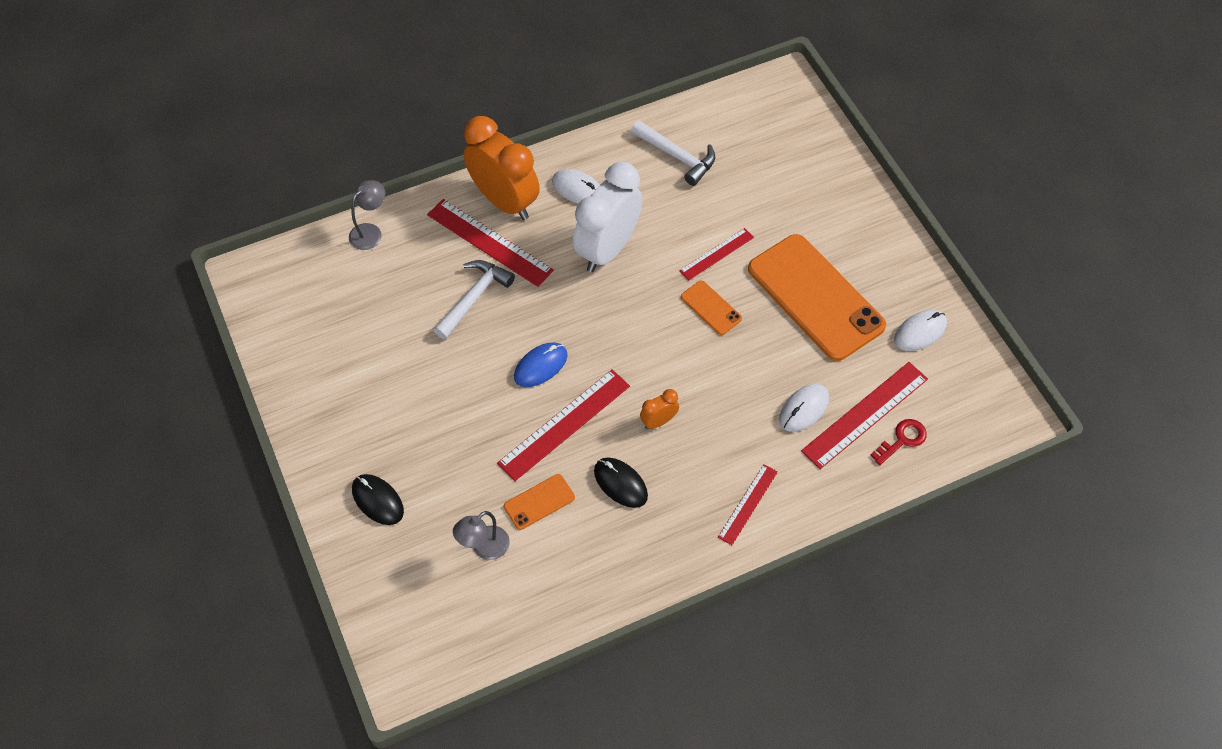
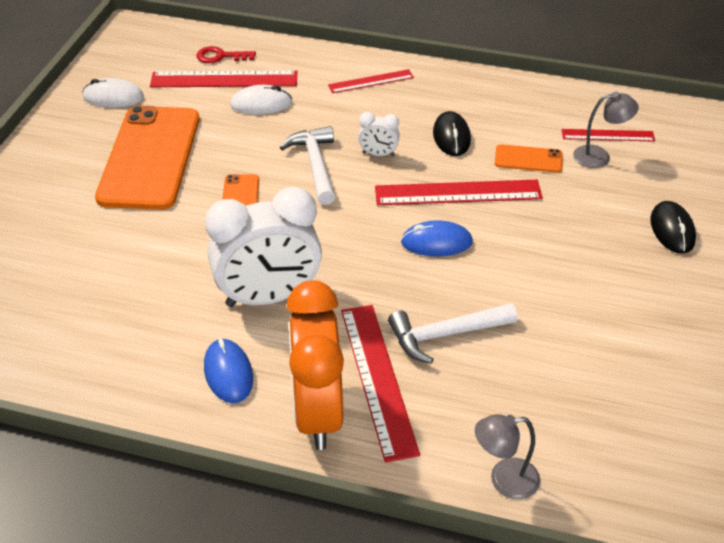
camera: 140 degrees left, 15 degrees down
(578, 189) = (228, 373): white mouse -> blue mouse
(658, 421) = (378, 154): orange clock -> white clock
(677, 157) = (92, 338): white hammer -> white hammer (315, 165)
(717, 254) = (179, 232): red ruler -> red ruler (607, 135)

